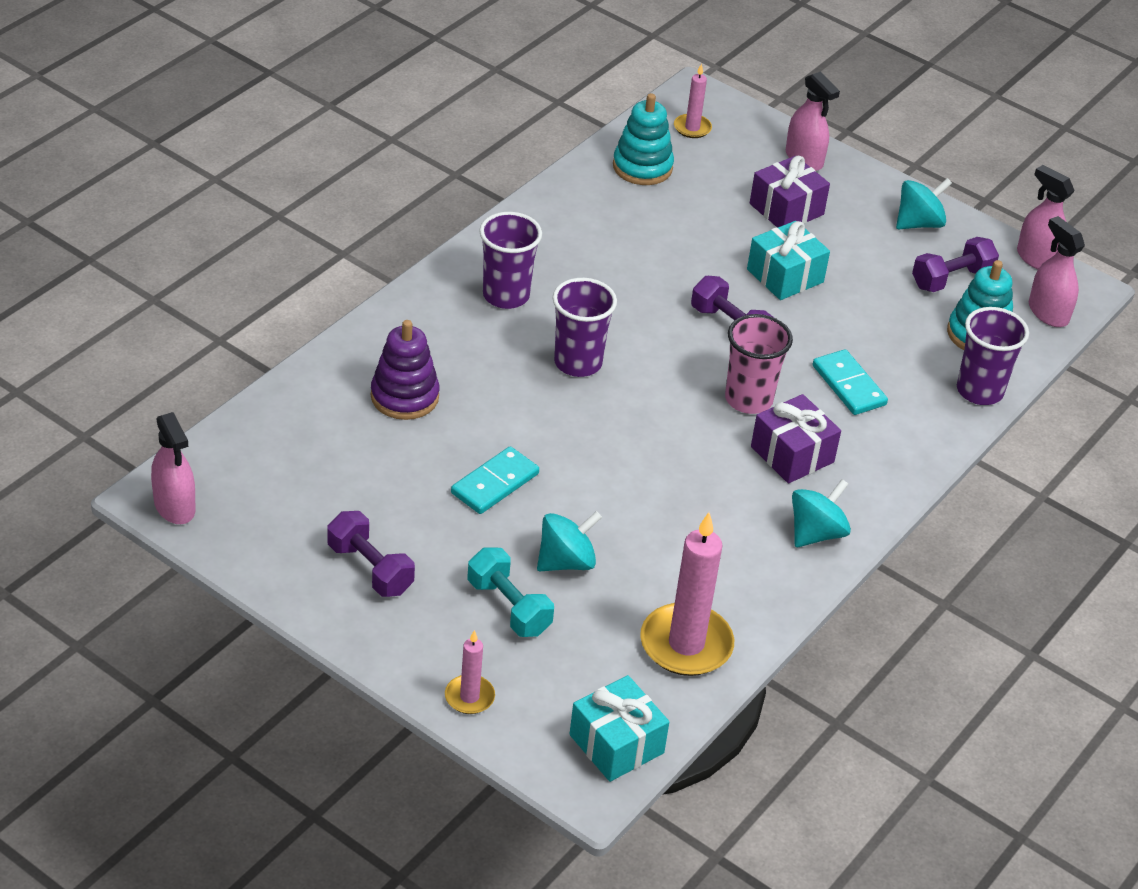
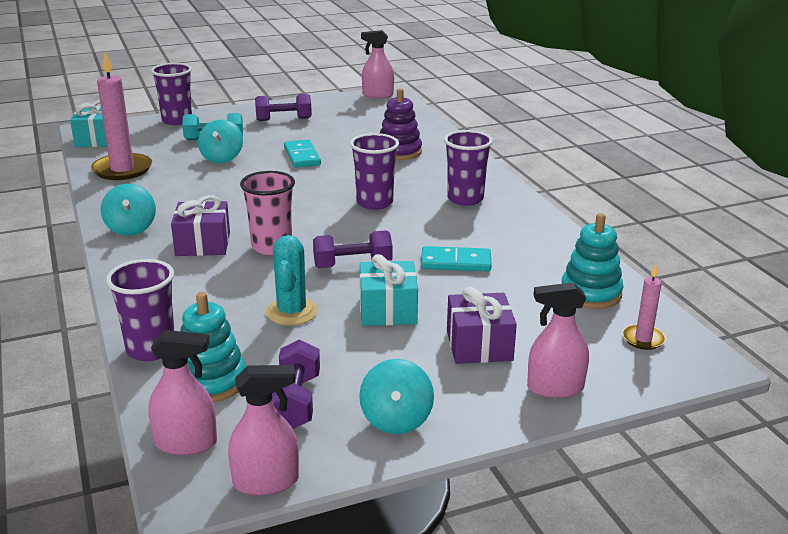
camera: 125 degrees right, 15 degrees down
(469, 697) = (177, 120): pink candle -> purple cup
(845, 332) = (291, 312): none -> turquoise cactus
(848, 385) = (235, 290): turquoise domino -> turquoise domino (456, 262)

